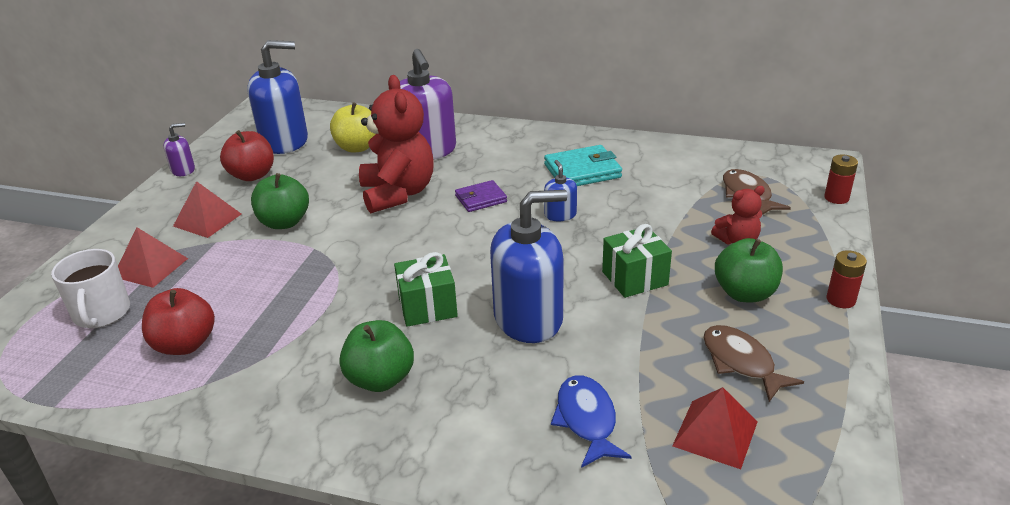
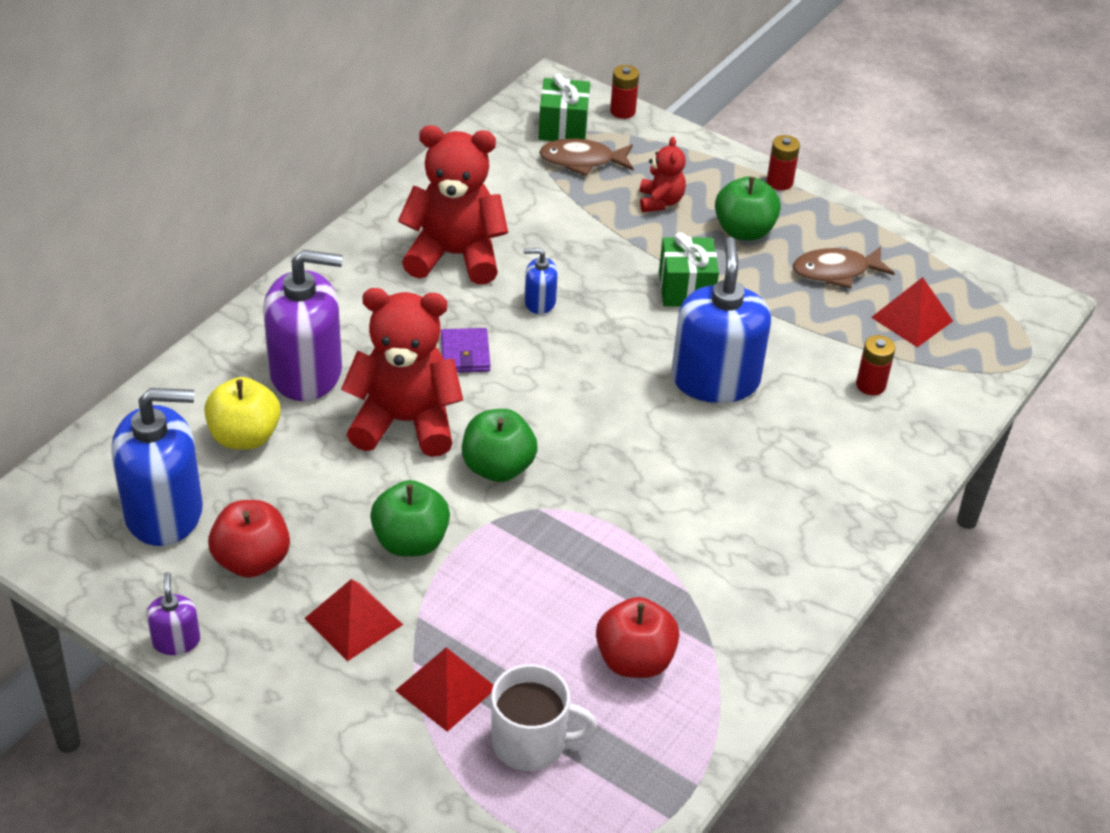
camera: 75 degrees left, 10 degrees up
(284, 141) = (164, 512): blue soap dispenser -> blue soap dispenser turned 75 degrees clockwise
(380, 379) = (763, 506): green apple -> green apple (498, 467)
(427, 307) = (660, 447): green gift -> green gift (563, 127)
(582, 171) = (454, 255): turquoise wallet -> red teddy bear
(587, 420) = (870, 385): blue fish -> red battery

